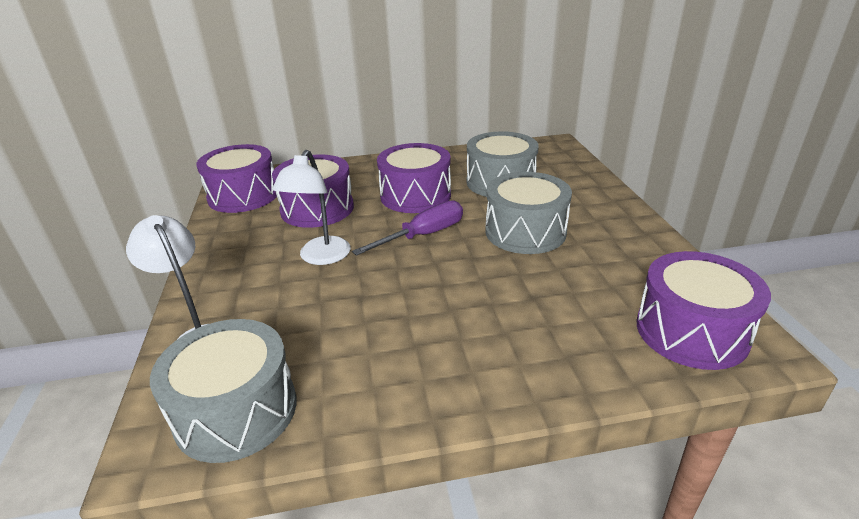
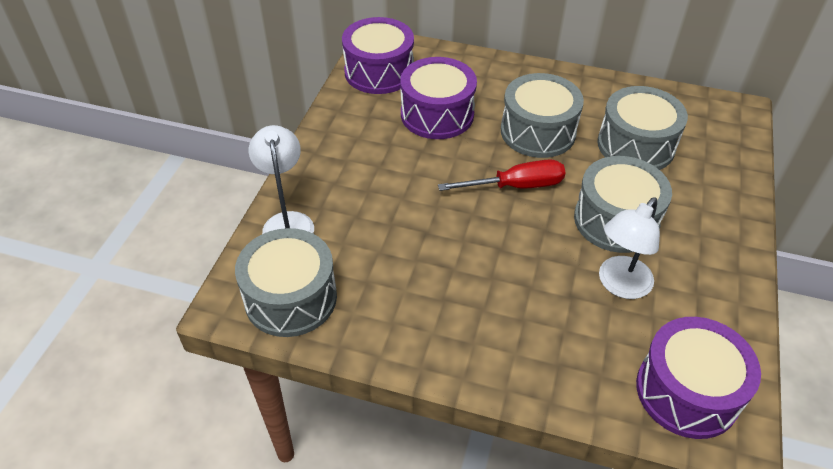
camera: 25 degrees right, 15 degrees up
(321, 257) = (413, 176): white lamp -> white lamp (619, 285)
(415, 195) = (538, 132): purple drum -> grey drum
(423, 235) = (516, 186): purple screwdriver -> red screwdriver

